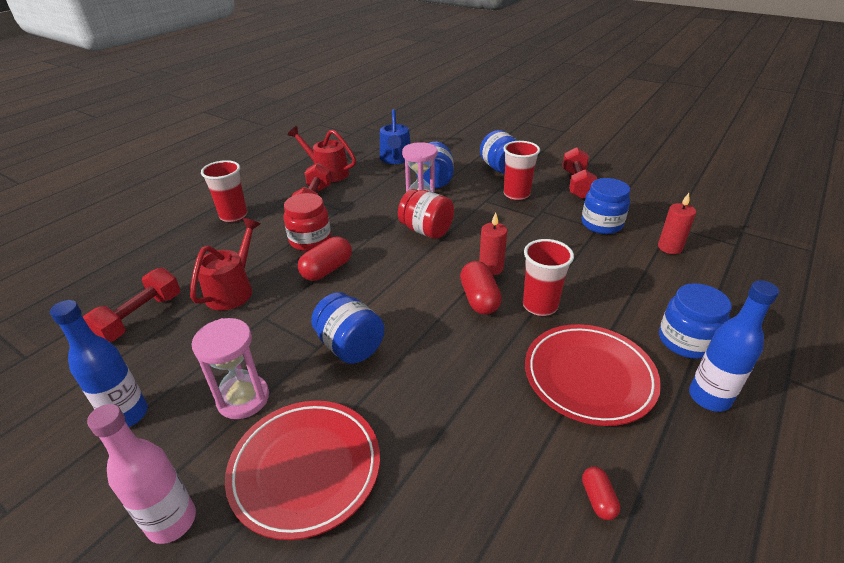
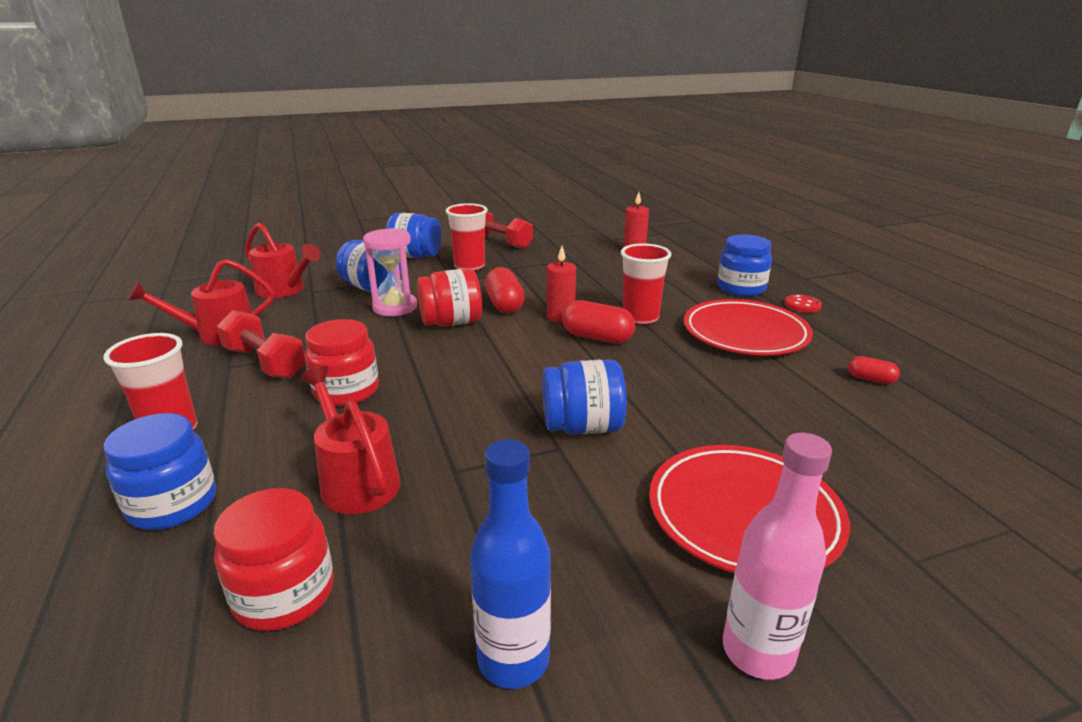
camera: 55 degrees left, 10 degrees down
(140, 317) = (284, 594): red dumbbell -> red jar
(243, 398) = (590, 530): pink hourglass -> none
(327, 270) = (426, 398): red capsule -> red capsule (504, 304)
(395, 159) = (285, 290): blue watering can -> red watering can
(601, 224) = (570, 257): blue jar -> blue jar (173, 504)
(709, 397) = (802, 305): blue bottle -> red button

